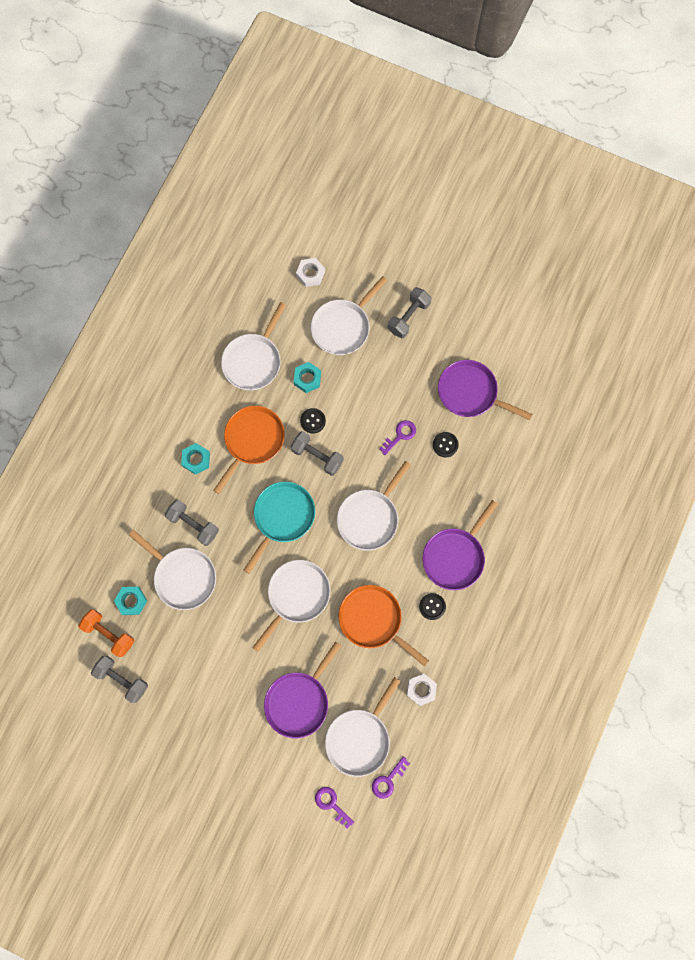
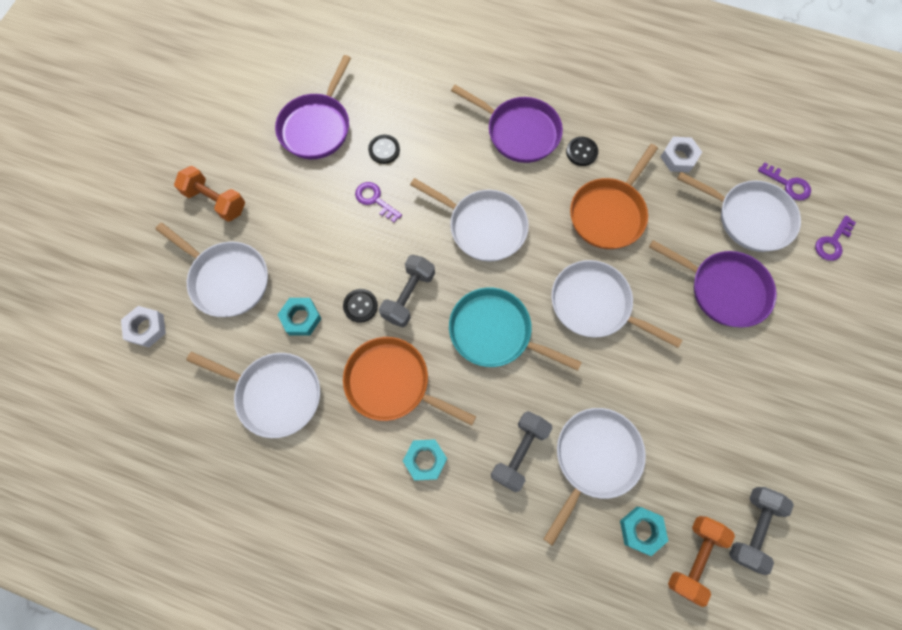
camera: 95 degrees left, 5 degrees down
(408, 317) = (216, 201): grey dumbbell -> orange dumbbell

